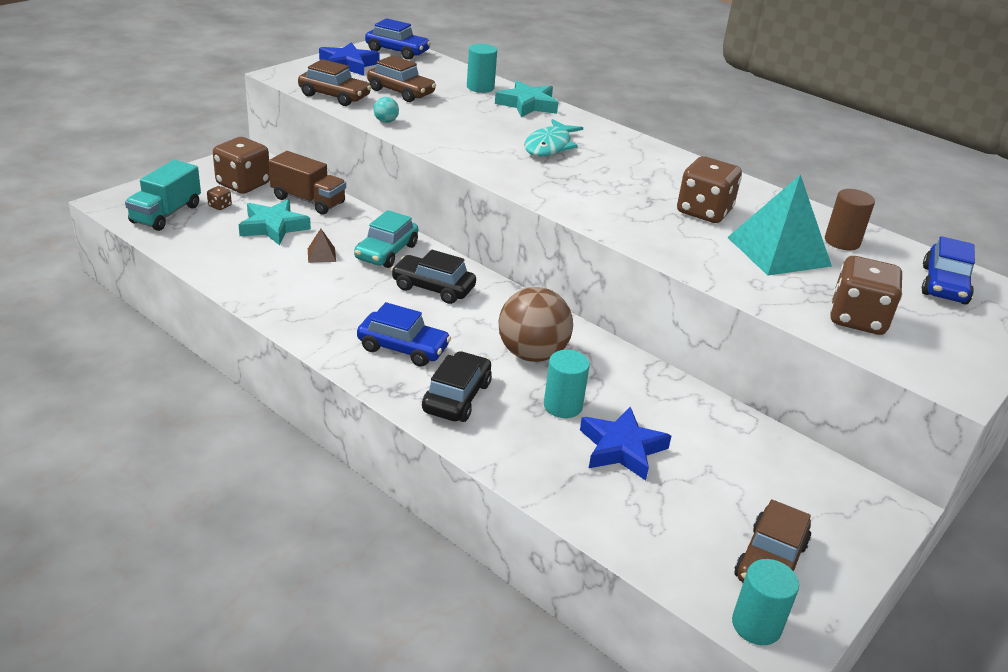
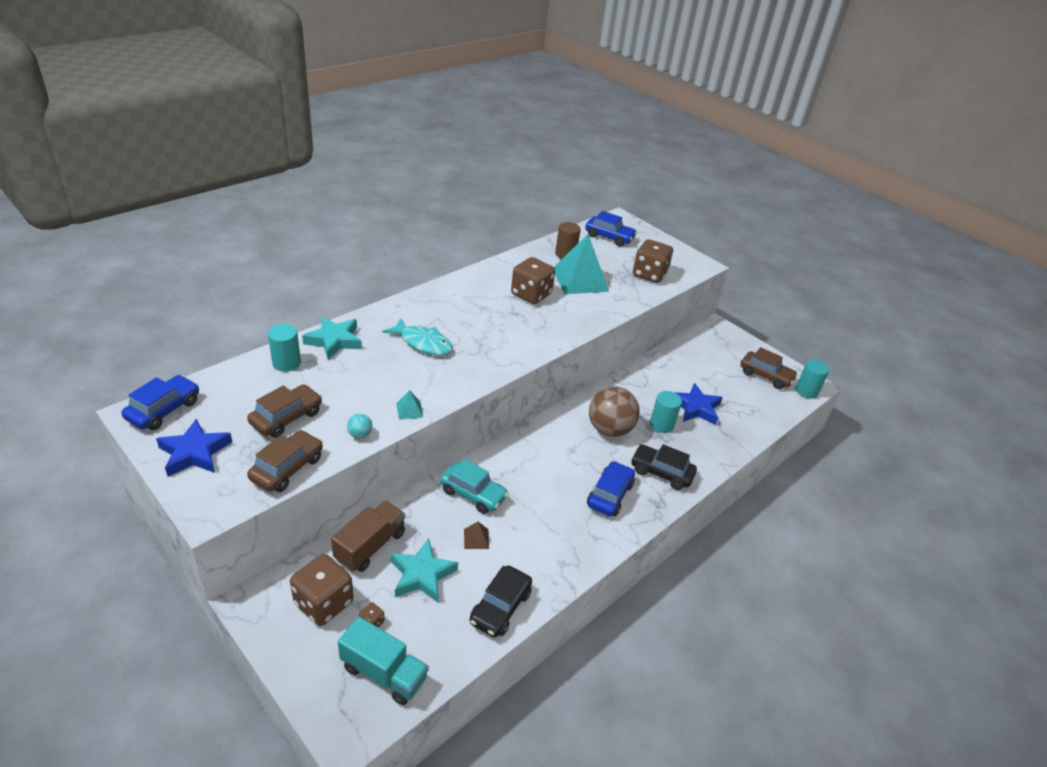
camera: 85 degrees left, 5 degrees up
(430, 142) = (409, 410): none -> turquoise pyramid
(433, 288) = (529, 470): black car -> black car (500, 607)

